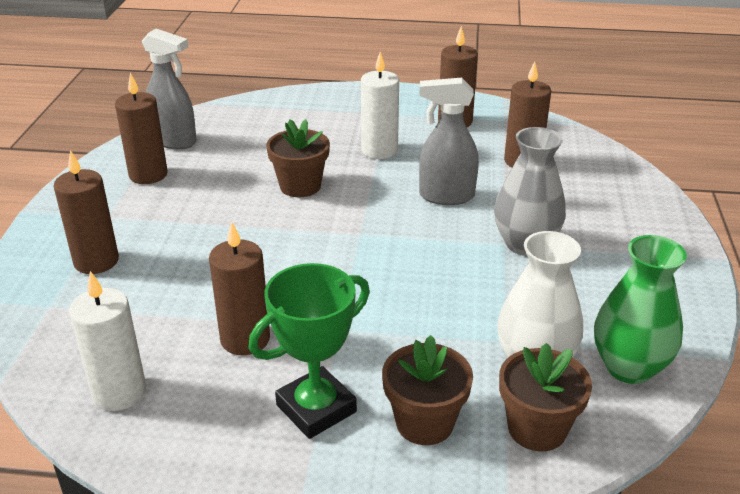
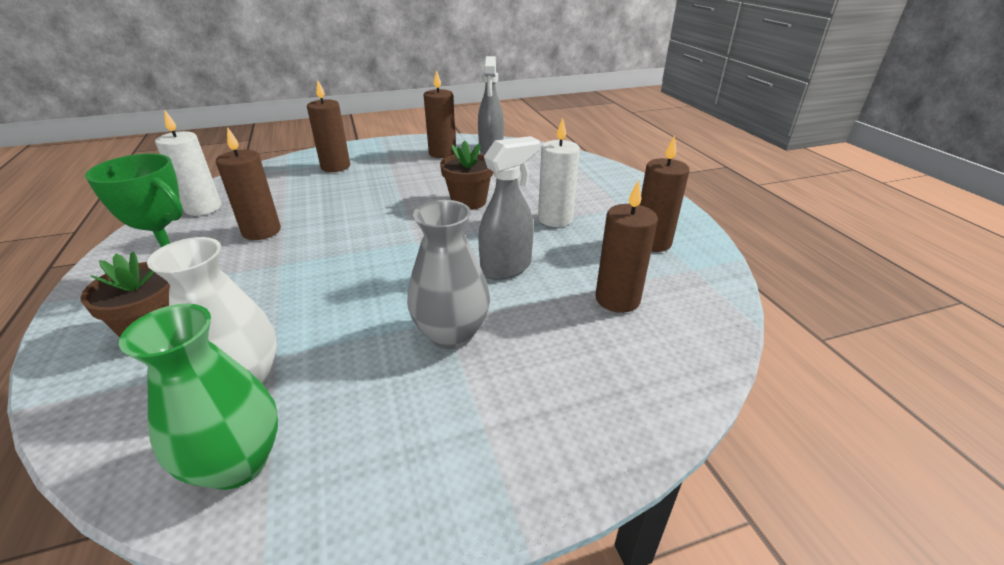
camera: 65 degrees right, 0 degrees up
(446, 196) = (506, 268): grey spray bottle -> grey spray bottle turned 75 degrees clockwise
(537, 429) = (137, 404): brown flower pot -> none

